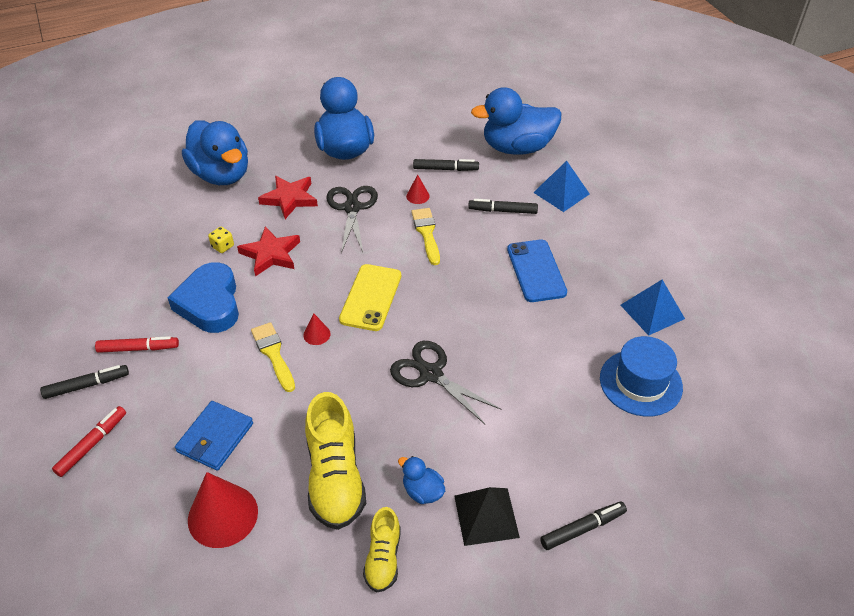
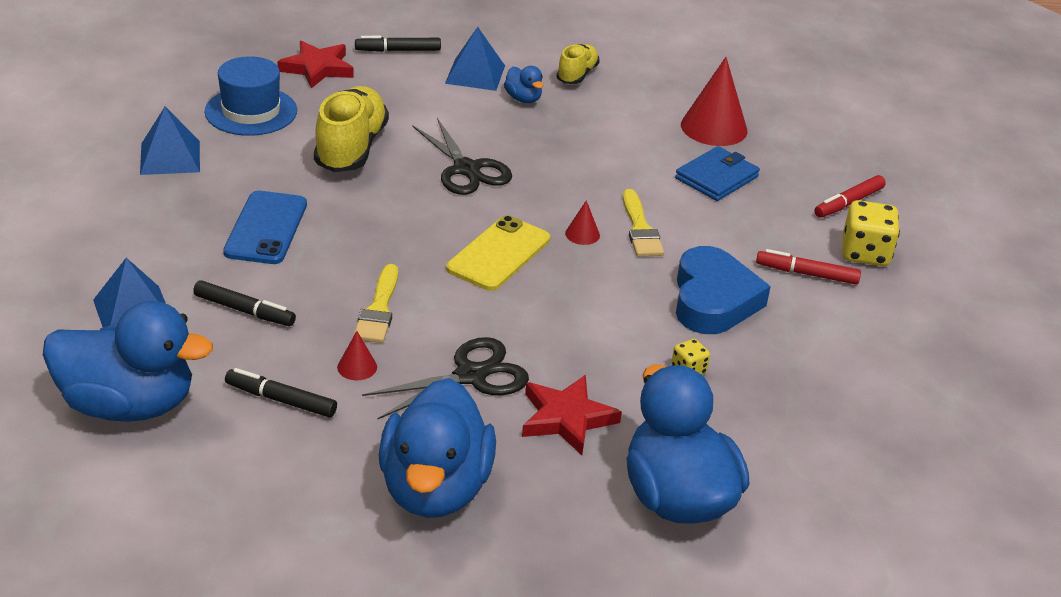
camera: 165 degrees left, 10 degrees down
(87, 385) = (865, 253): black marker -> yellow dice
(271, 254) = (618, 340): red star -> red star (317, 68)
(335, 477) = (601, 125): yellow shoe -> yellow shoe (351, 148)
(352, 208) = (471, 376): black scissors -> black scissors turned 135 degrees counterclockwise
(486, 516) = (475, 74): black pyramid -> blue pyramid

